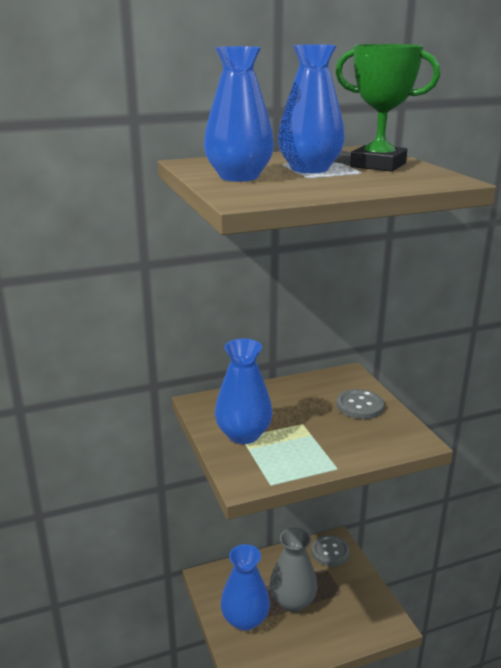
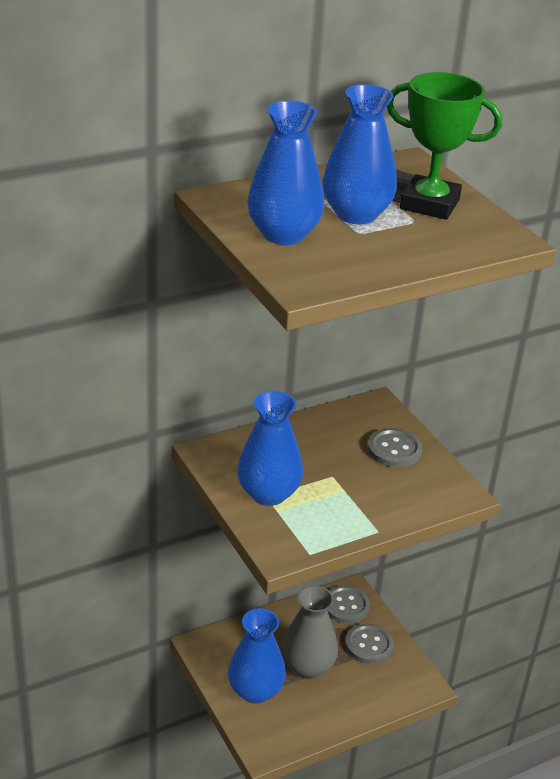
camera: 10 degrees left, 10 degrees up
(346, 585) = (369, 645): none -> grey button

